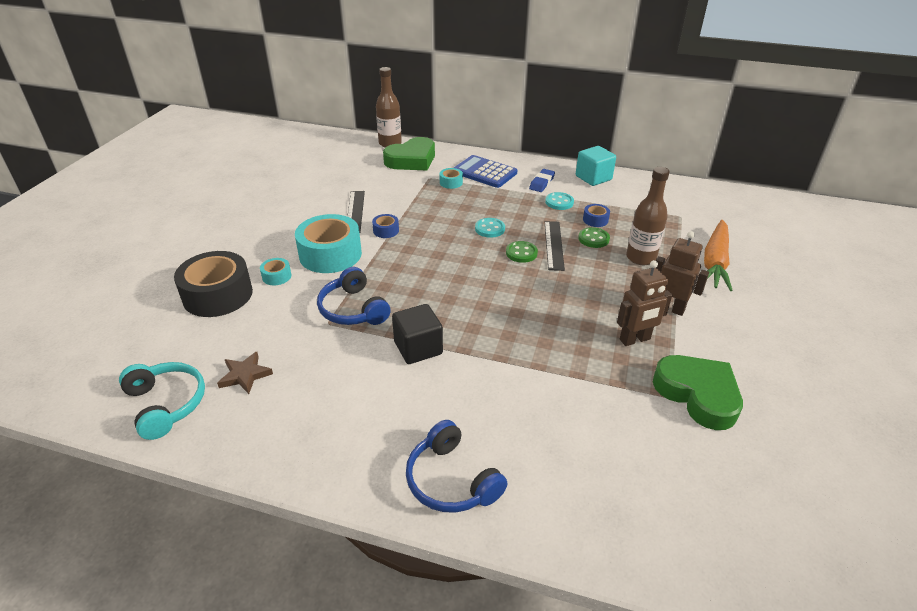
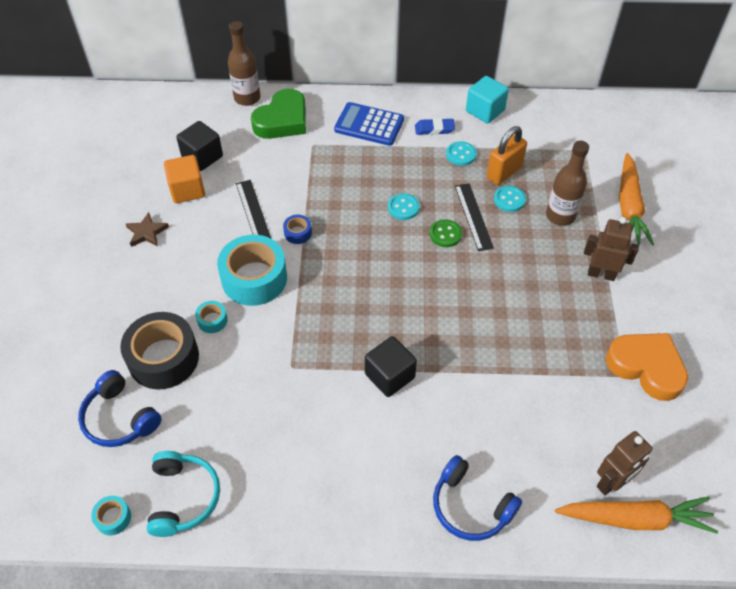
camera: 15 degrees left, 15 degrees up
(166, 404) = (183, 497): turquoise headphones -> turquoise headphones turned 45 degrees clockwise
(245, 375) = (241, 447): brown star -> brown star (147, 232)
(308, 190) = (187, 190): none -> orange cube
(333, 172) = (202, 157): none -> black cube
(353, 309) = (309, 344): blue headphones -> blue headphones (120, 418)
(451, 182) = (339, 148): turquoise tape -> turquoise tape (113, 518)
(542, 183) = (434, 129): blue eraser -> blue eraser turned 75 degrees clockwise
(593, 239) = (509, 200): green button -> turquoise button
(595, 220) = (504, 173): blue tape -> orange padlock
(635, 339) = (580, 319): brown robot -> brown robot (611, 482)
(642, 539) = (635, 519): none -> orange carrot
(698, 394) = (646, 367): green heart -> orange heart

